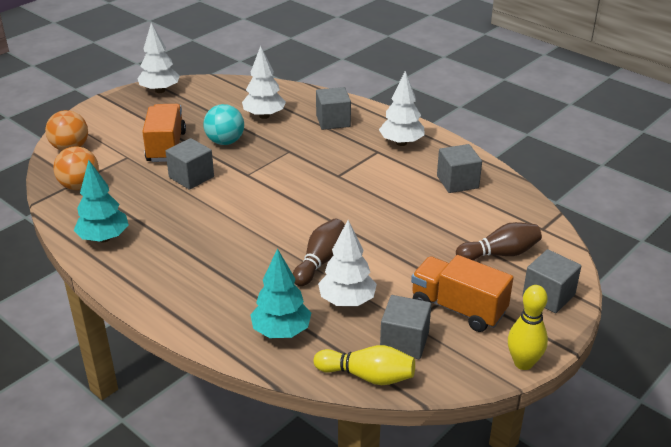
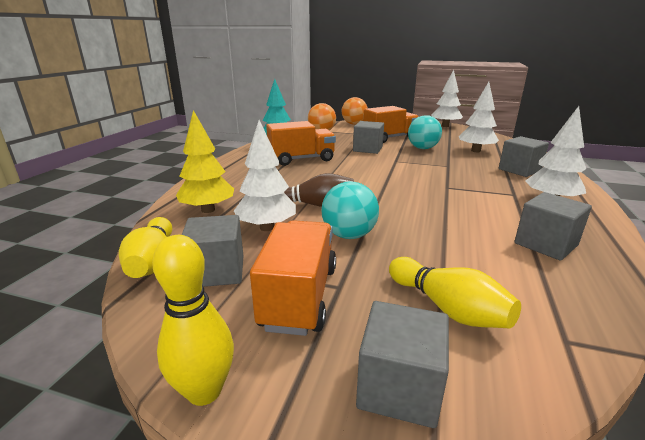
camera: 65 degrees right, 10 degrees down
(182, 234) = (301, 159): none -> orange truck
(281, 331) = (208, 210): turquoise tree -> yellow tree
(390, 261) = (349, 235): none -> turquoise ball
(500, 254) = (447, 308): brown bowling pin -> yellow bowling pin

